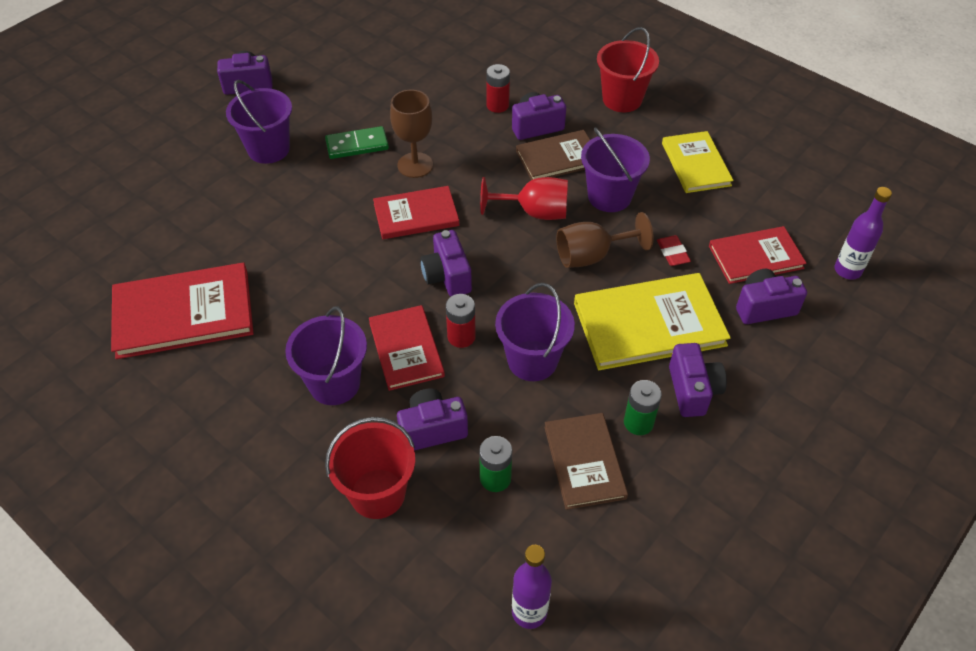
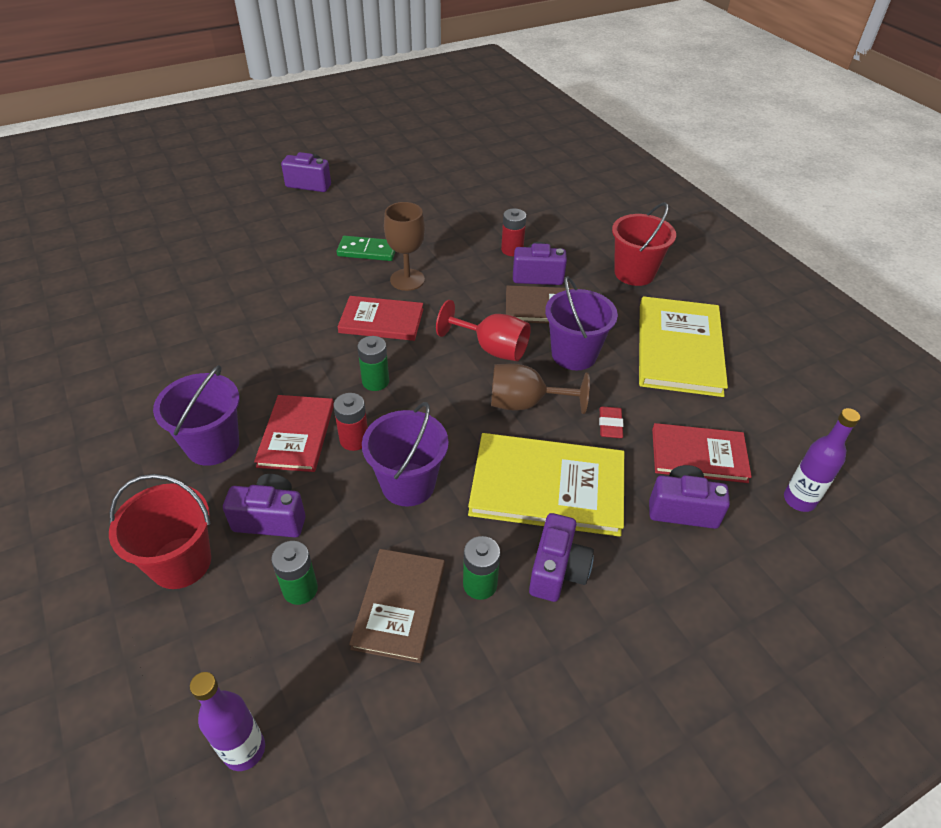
camera: 20 degrees right, 5 degrees down
(183, 313) = (132, 345): red book -> none
(268, 149) = (292, 236): purple bucket -> none
(447, 276) = (375, 381): purple camera -> green battery
(696, 164) = (679, 349): yellow book -> yellow book, size x1.56

